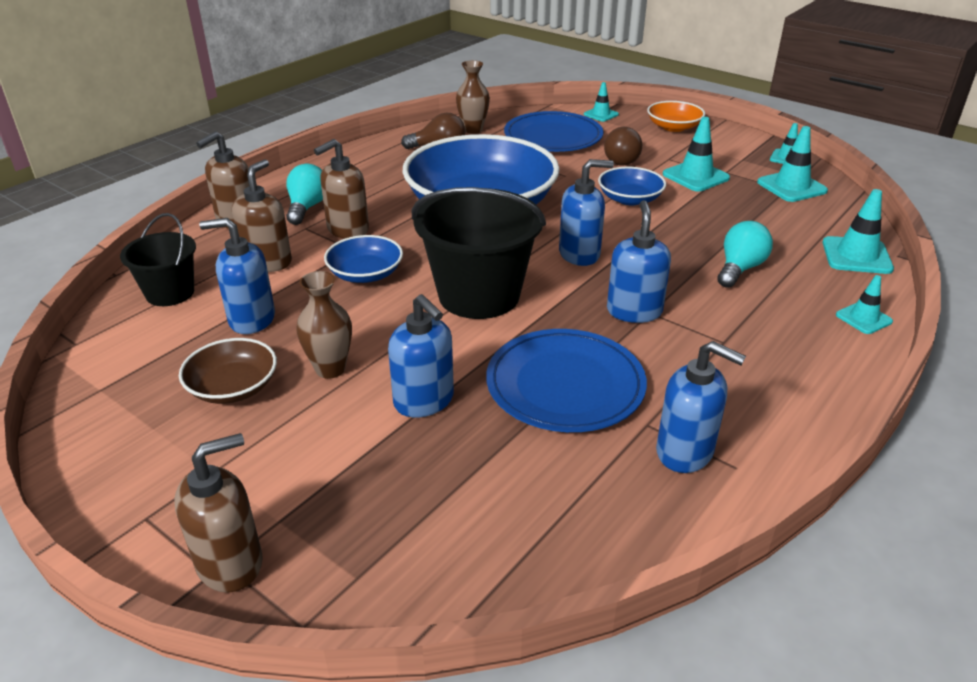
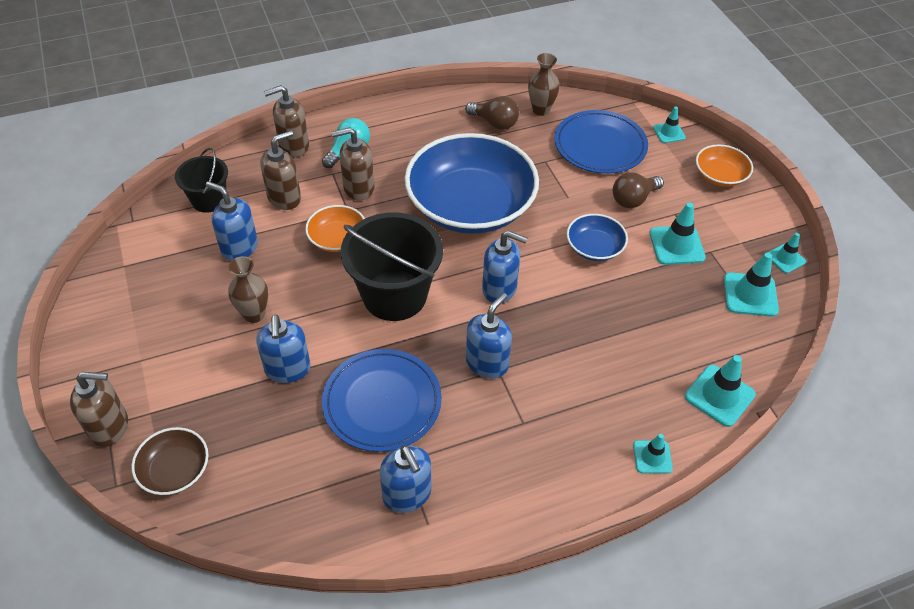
camera: 30 degrees right, 15 degrees up
(233, 387) = (191, 301): brown bowl -> brown bowl (175, 470)
(365, 274) = (337, 238): blue bowl -> orange bowl
(739, 269) = (607, 362): turquoise light bulb -> none

